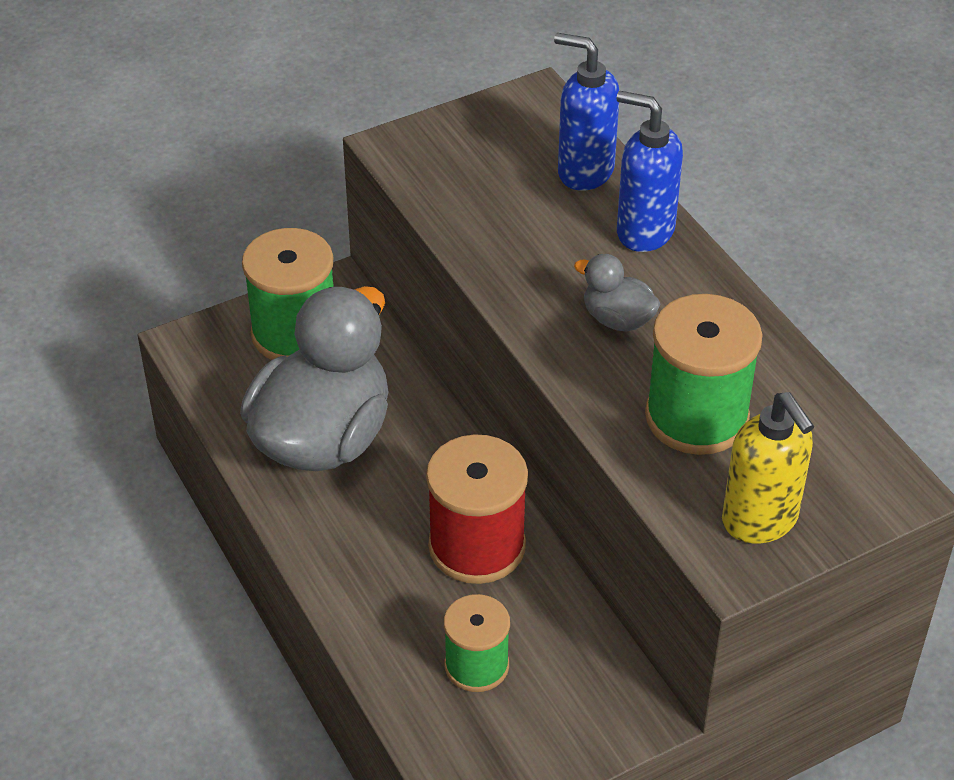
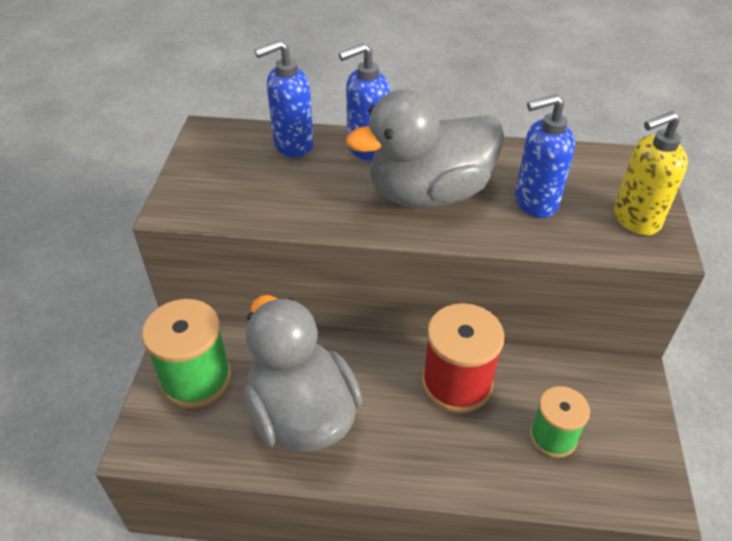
camera: 55 degrees left, 0 degrees up
(617, 319) = (428, 193): grey duck -> grey duck, size x2.33
(696, 417) = (534, 202): green spool -> blue soap dispenser
(760, 521) = (635, 219): yellow soap dispenser -> yellow soap dispenser turned 150 degrees clockwise

